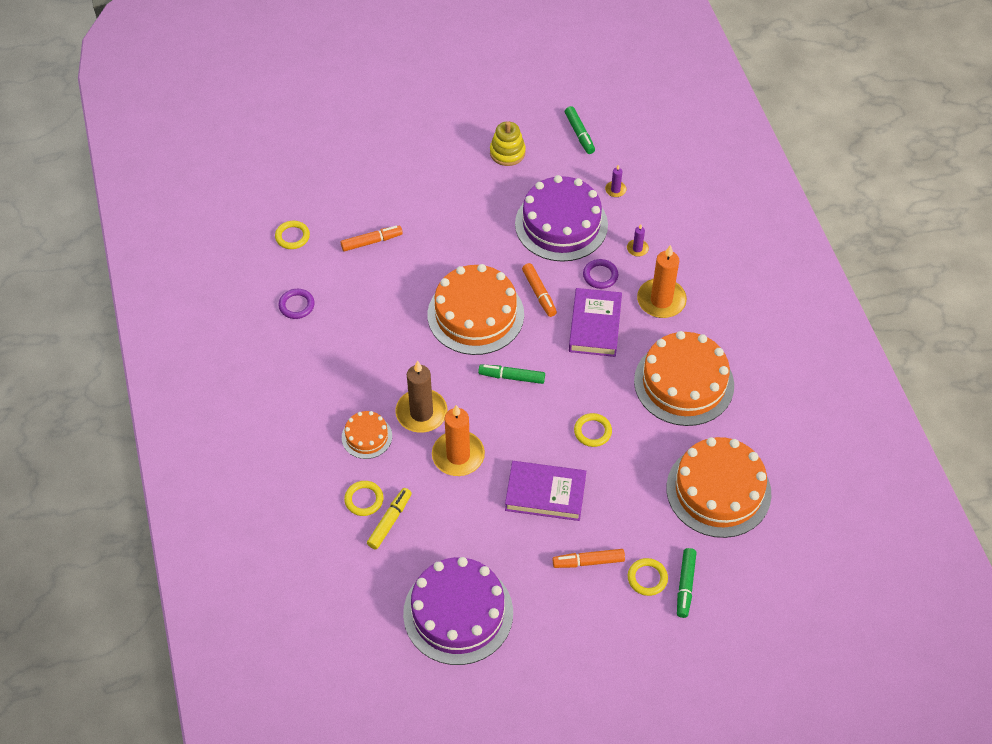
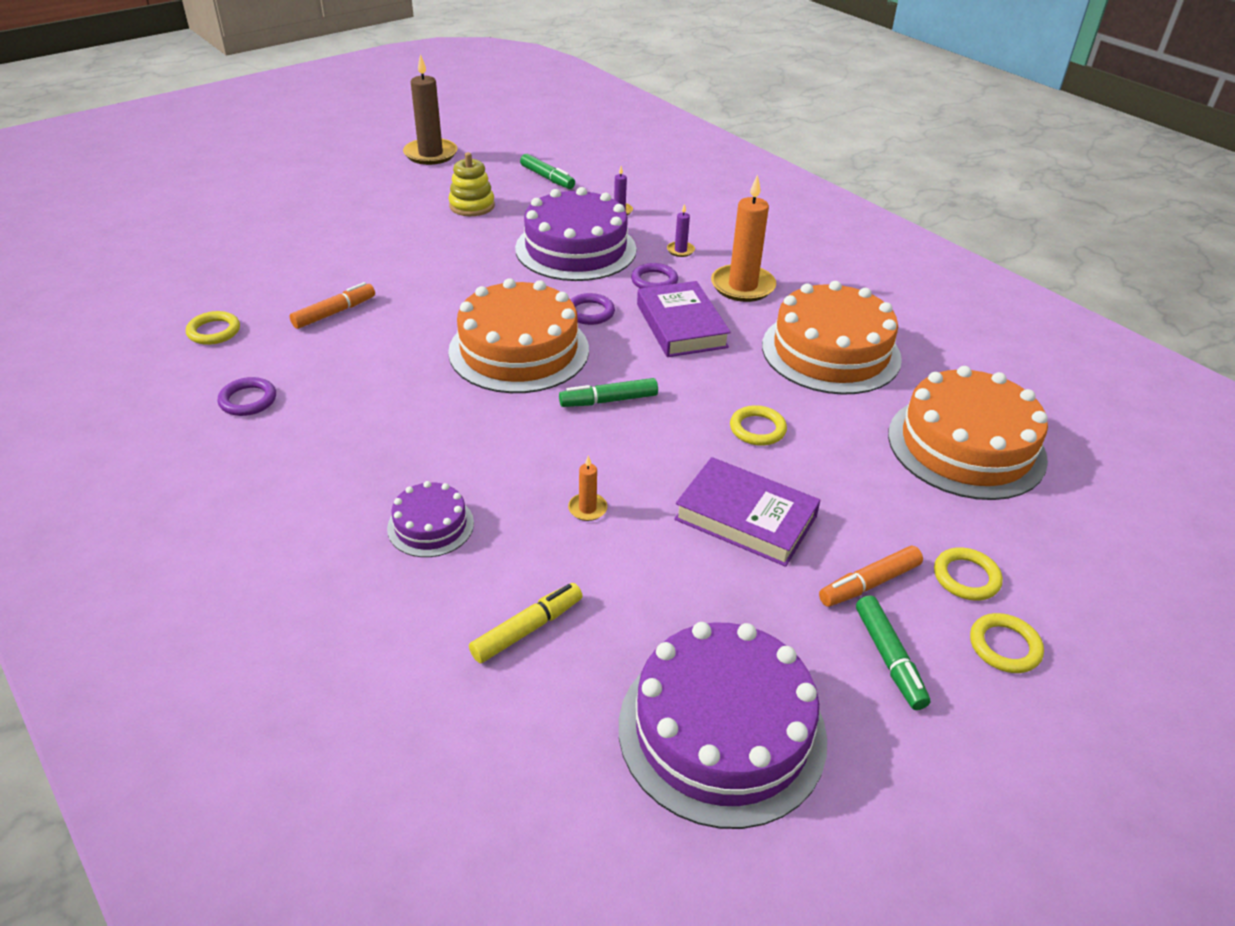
camera: 25 degrees left, 15 degrees down
(364, 500) = (467, 612): yellow ring -> yellow ring (1004, 646)
(367, 436) = (430, 525): orange cake -> purple cake
(390, 521) = (527, 629): yellow marker -> yellow marker turned 45 degrees clockwise
(421, 413) = (502, 473): brown candle -> brown candle (430, 154)
(458, 455) = (587, 509): orange candle -> orange candle, size x0.45
(539, 293) = (590, 312): orange marker -> purple ring
(545, 494) = (745, 518): purple book -> purple book turned 45 degrees clockwise
(685, 585) = (1023, 569): green marker -> green marker (889, 658)

